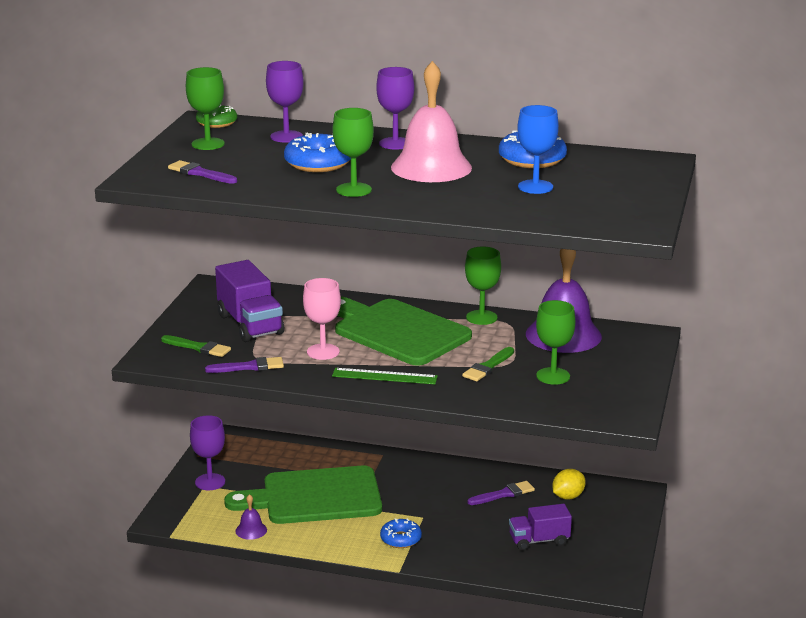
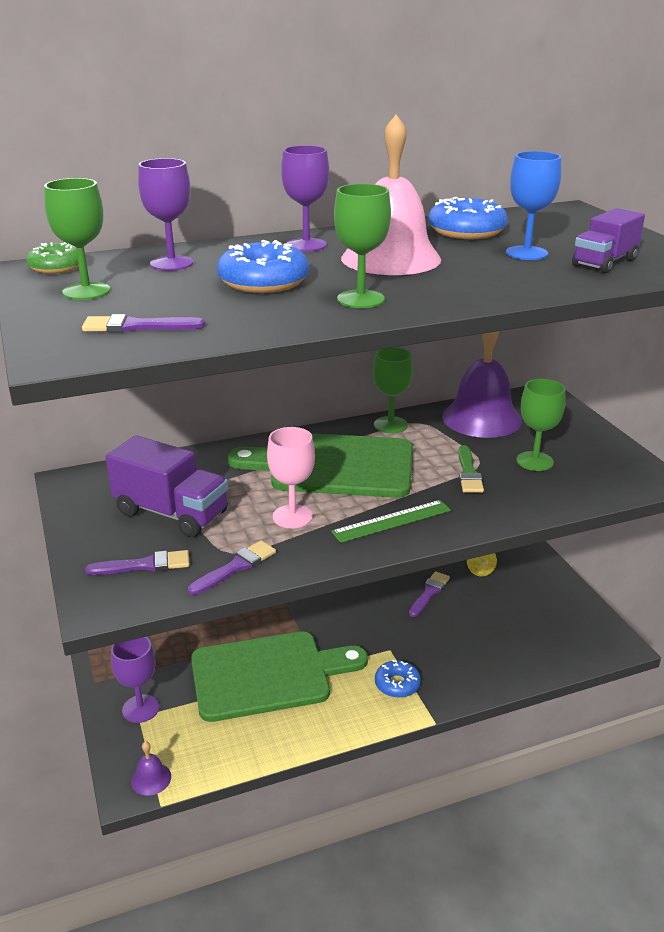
camera: 35 degrees left, 5 degrees up
(198, 347) = (145, 565): green brush -> purple brush
(251, 530) = (243, 749): purple bell -> purple bell (151, 778)
(315, 497) = (268, 675): green cutting board -> green cutting board turned 150 degrees counterclockwise
(539, 540) = (509, 627): purple truck -> purple truck (604, 263)

